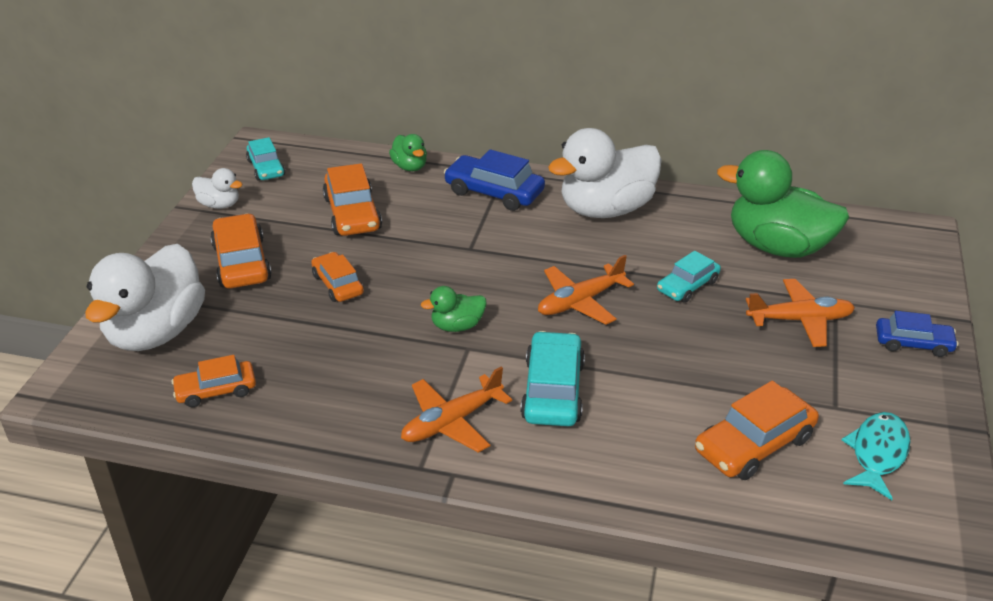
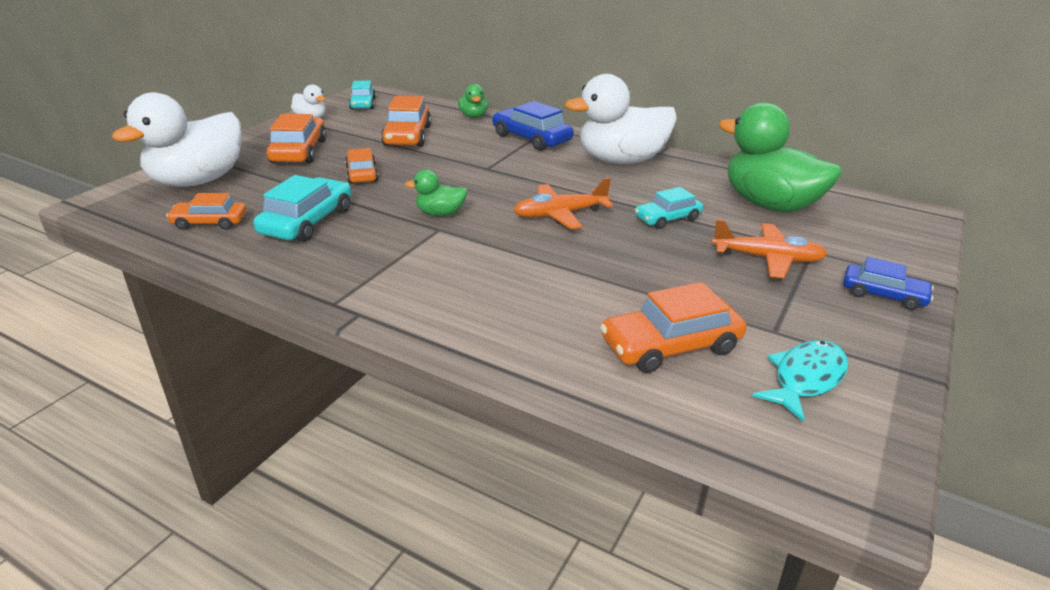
camera: 15 degrees right, 5 degrees down
(451, 422) = (386, 276): orange plane -> none
(553, 390) = (494, 270): turquoise car -> turquoise car (307, 221)

